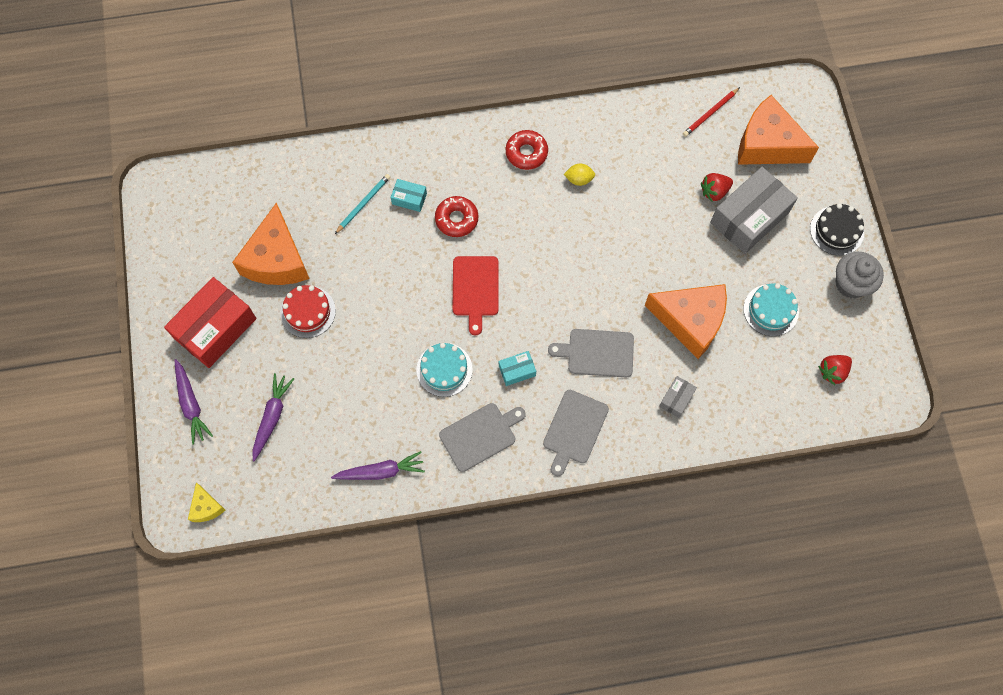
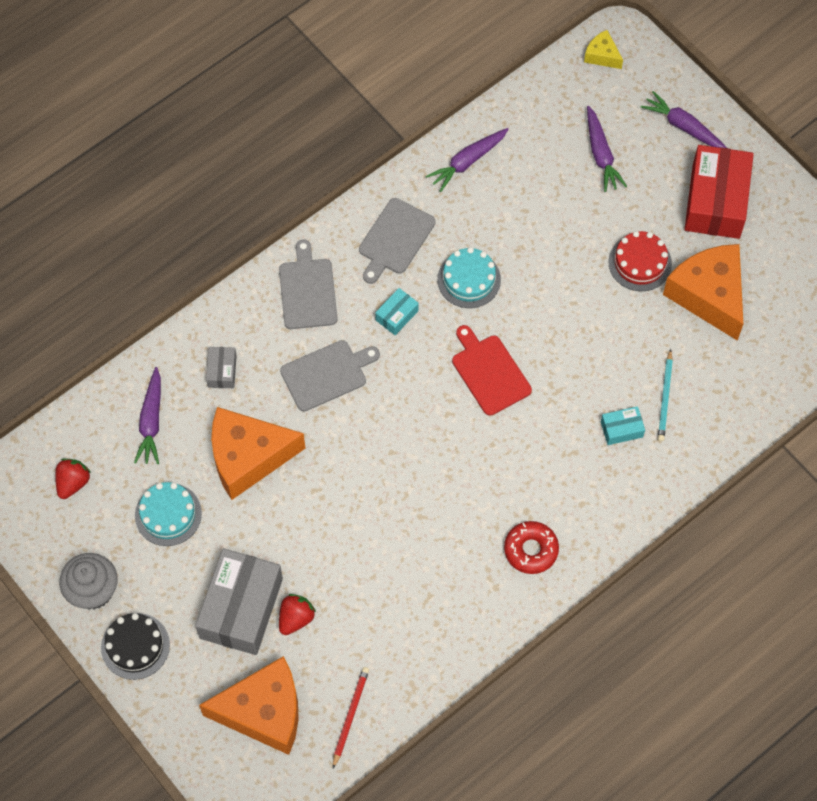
camera: 150 degrees right, 5 degrees down
(456, 219) = (557, 434): red donut -> none
(579, 179) = (454, 550): yellow lemon -> none
(750, 388) = (151, 421): none -> purple carrot

